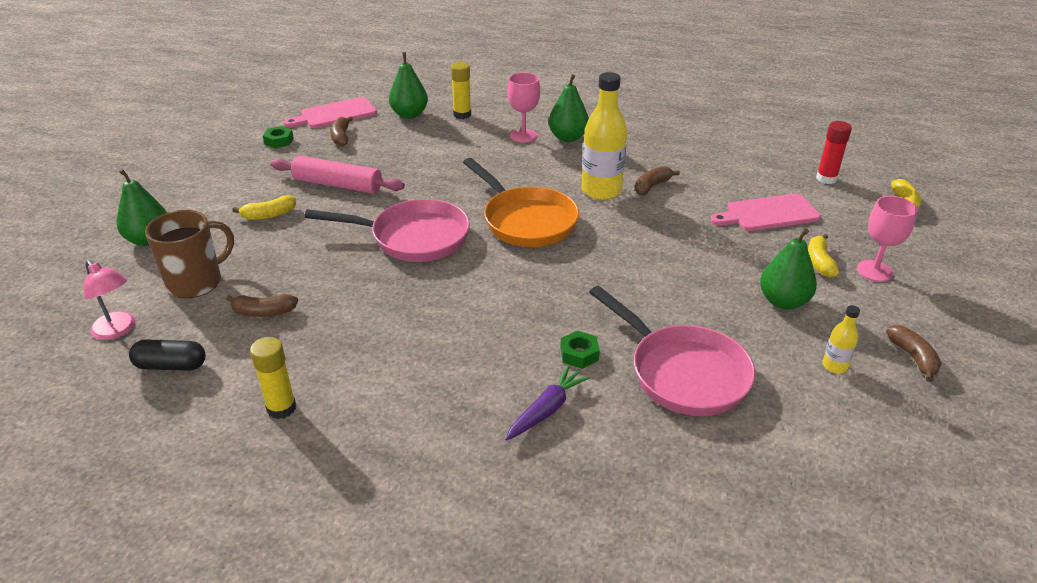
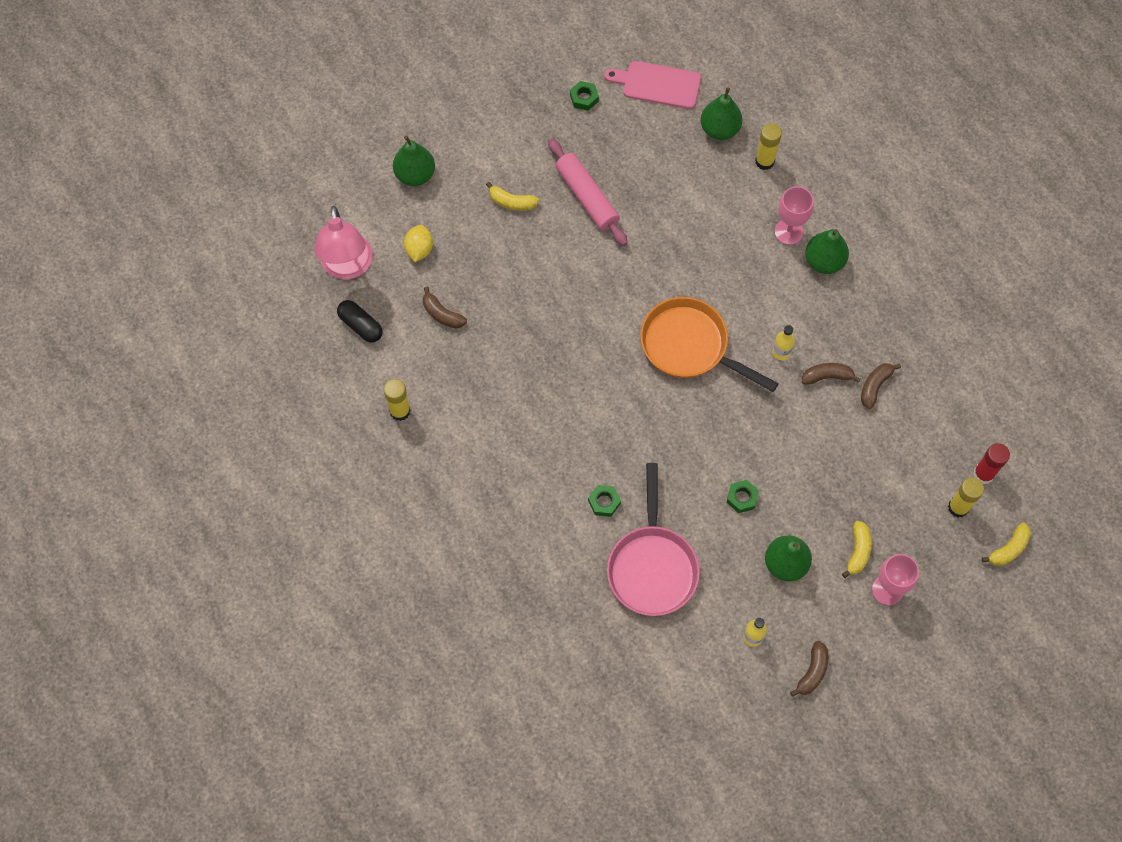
camera: 40 degrees right, 30 degrees up
(118, 330) = (347, 267): pink lamp -> pink lamp, size x1.60
(196, 282) = (419, 249): brown mug -> yellow lemon
(341, 137) = (637, 127): brown banana -> brown banana (875, 386)
(413, 238) = (593, 306): pink pan -> none
(526, 221) = (689, 346): orange pan -> orange pan turned 120 degrees clockwise
(546, 410) = (544, 529): purple carrot -> none
(601, 190) = (781, 352): yellow bottle -> yellow bottle, size x0.47
(690, 282) = (742, 498): none -> green nut
(768, 214) = (883, 476): pink cutting board -> none
(819, 262) = (857, 551): yellow banana -> yellow banana turned 150 degrees clockwise
(840, 202) = (958, 507): none -> yellow glue stick

